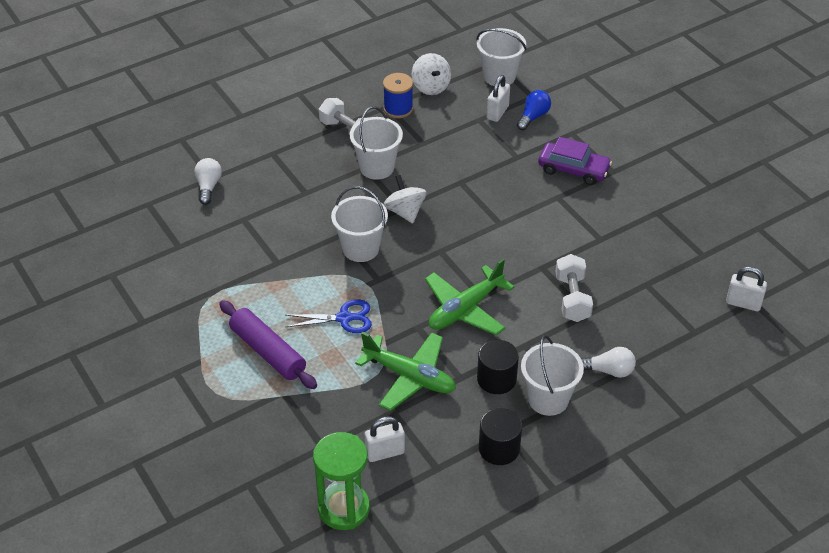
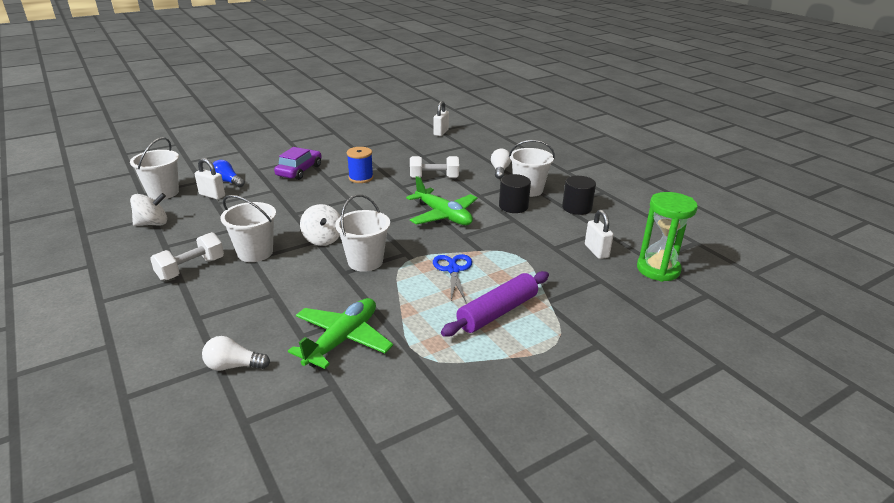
camera: 90 degrees left, 15 degrees down
(398, 109) = (173, 241): blue spool -> blue spool (361, 178)
(405, 212) = (323, 239): white spinning top -> white spinning top turned 90 degrees counterclockwise
(409, 377) = (517, 240): green plane -> green plane (342, 340)

